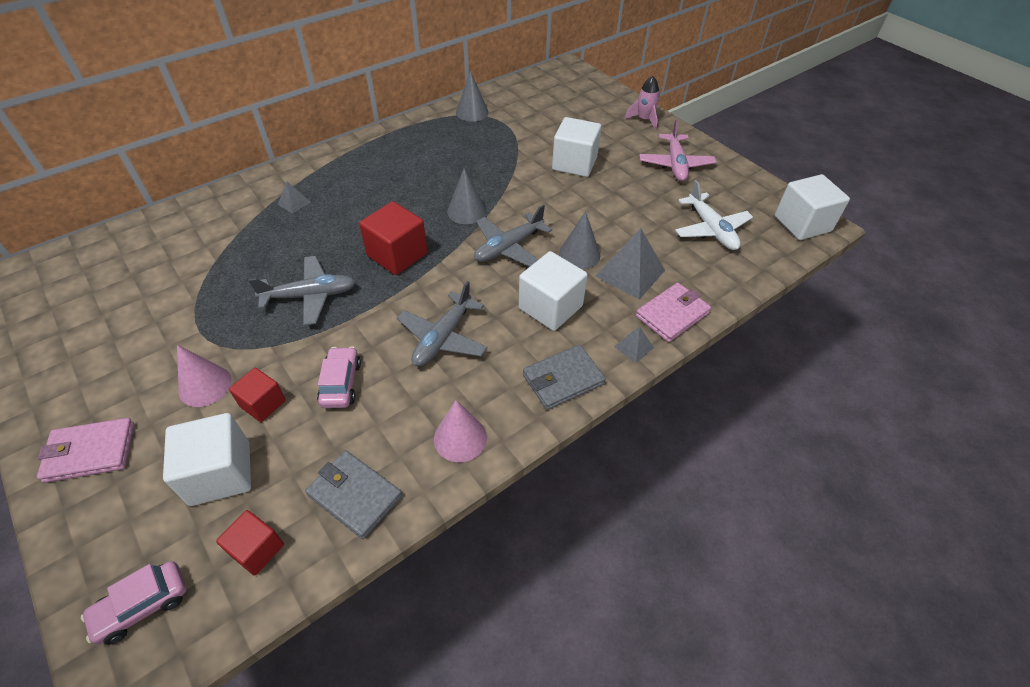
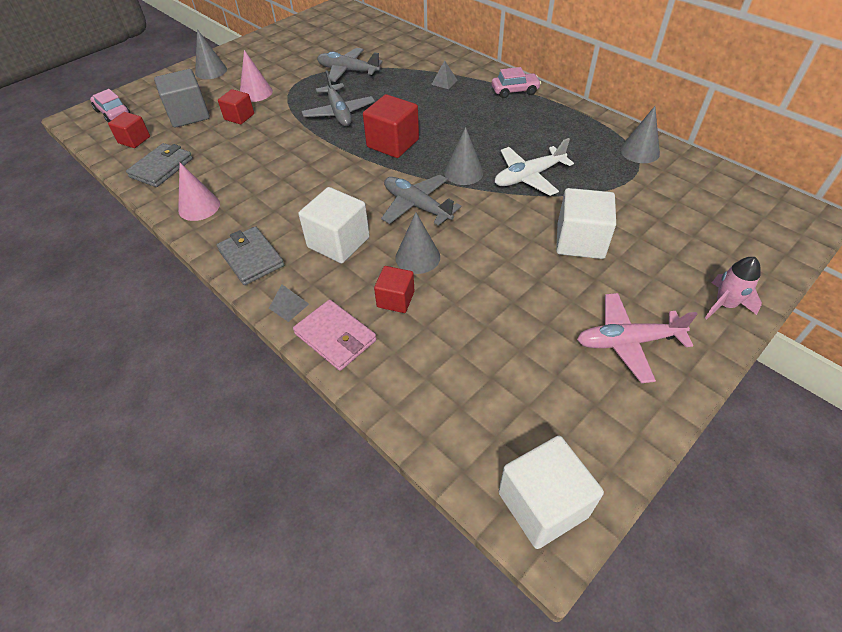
camera: 85 degrees right, 0 degrees up
(90, 452) = (211, 71): pink wallet -> grey cone
(220, 473) = (189, 115): white cube -> grey cube
(341, 383) = (254, 143): pink car -> pink car (515, 91)
(443, 338) = (298, 183): grey plane -> grey plane (348, 71)
(630, 273) = (395, 299): grey pyramid -> red cube
(711, 229) = (493, 380): white plane -> white plane (528, 177)

